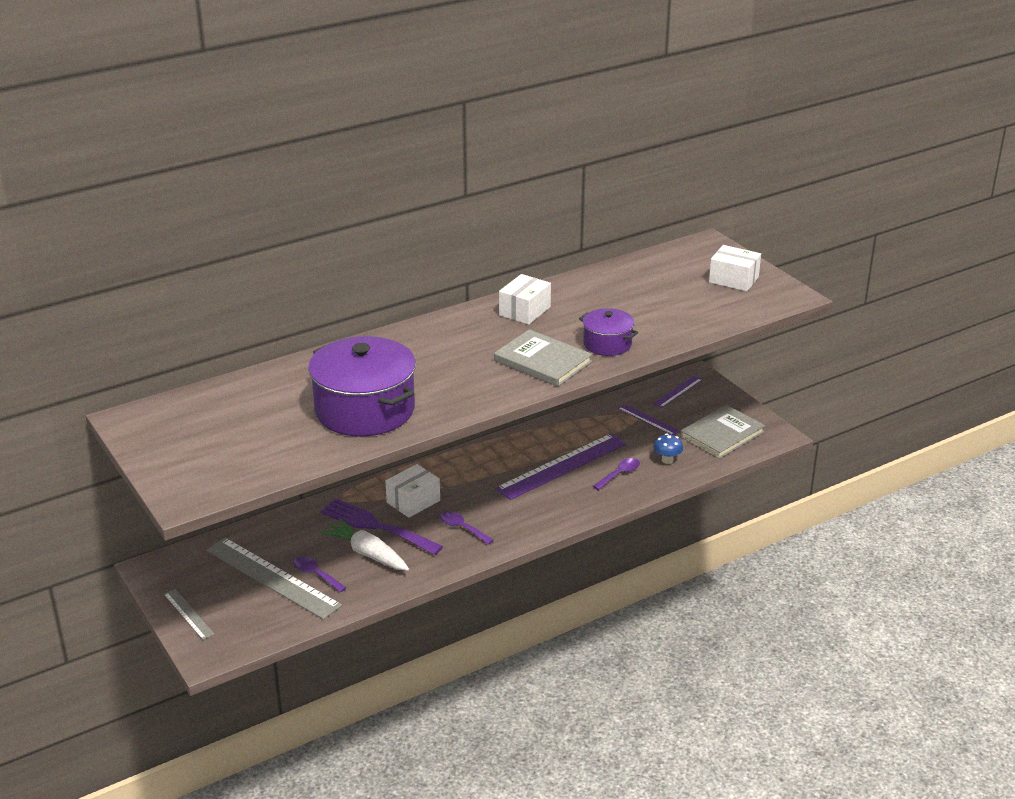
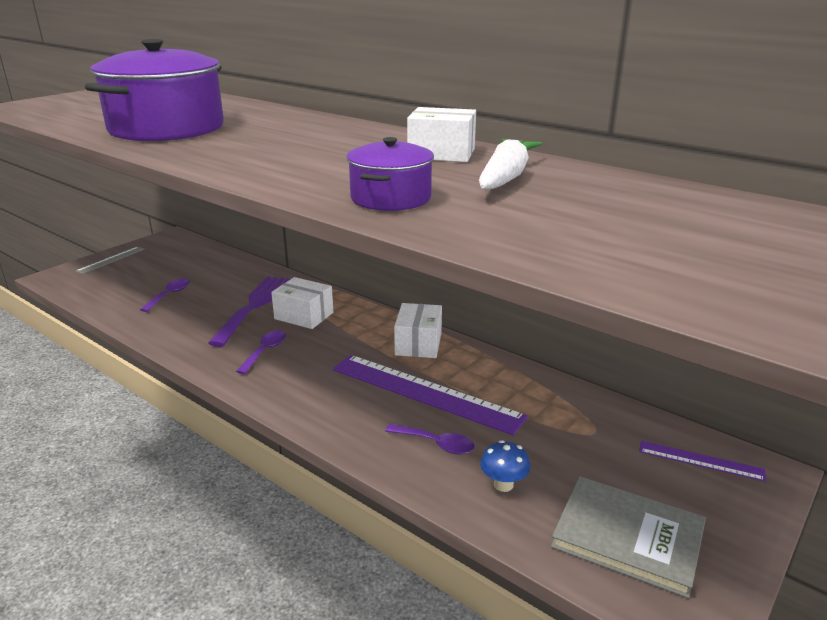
camera: 70 degrees right, 5 degrees down
(272, 578) = (163, 279): grey ruler -> none
(367, 553) = (207, 311): white carrot -> white carrot (506, 177)
(542, 361) = (313, 174): grey book -> none
(648, 420) = (594, 444): purple ruler -> none
(733, 280) = (744, 258): white box -> white box (418, 344)

